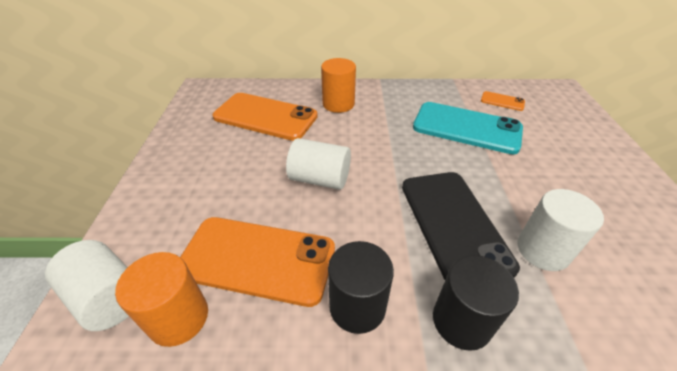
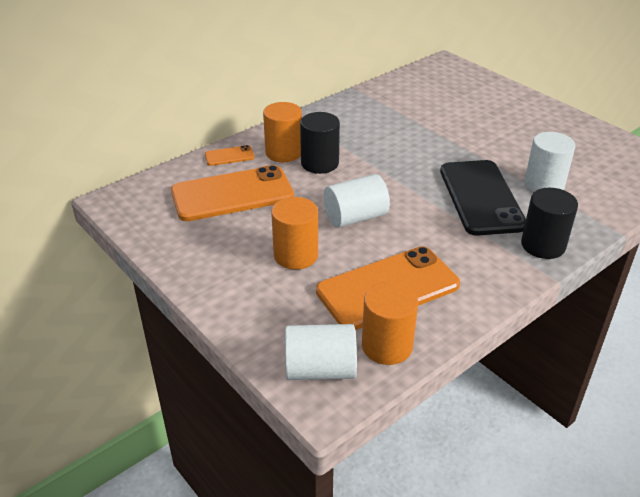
camera: 40 degrees left, 5 degrees down
(237, 184) = (296, 255): none -> orange cylinder
(357, 306) = (482, 273): black cylinder -> black cylinder (319, 163)
(453, 224) = (481, 197): black phone -> black phone turned 45 degrees clockwise
(466, 128) = (413, 126): turquoise phone -> none
(502, 101) = (414, 92): orange phone -> orange phone (229, 156)

